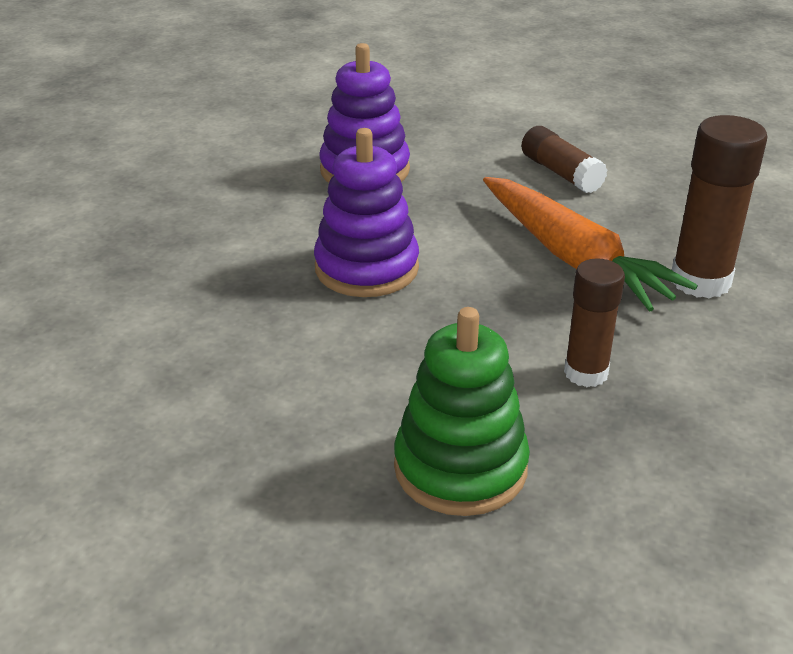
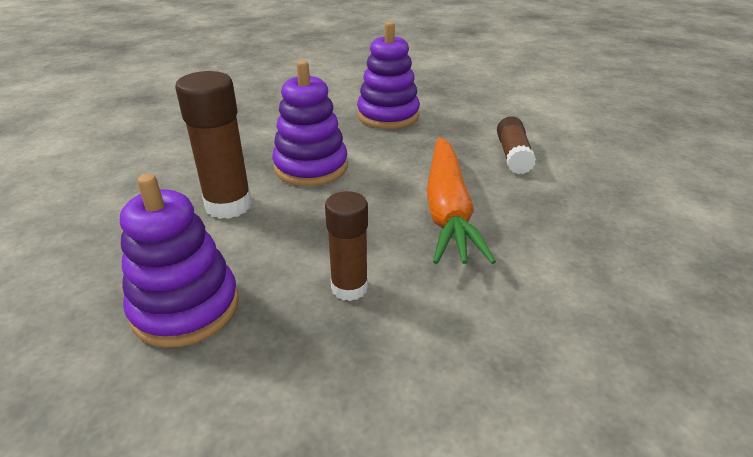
camera: 35 degrees right, 0 degrees up
(460, 468) = (185, 307): green stacking toy -> purple stacking toy
(700, 281) = (524, 263): brown glue stick -> brown glue stick (228, 205)

